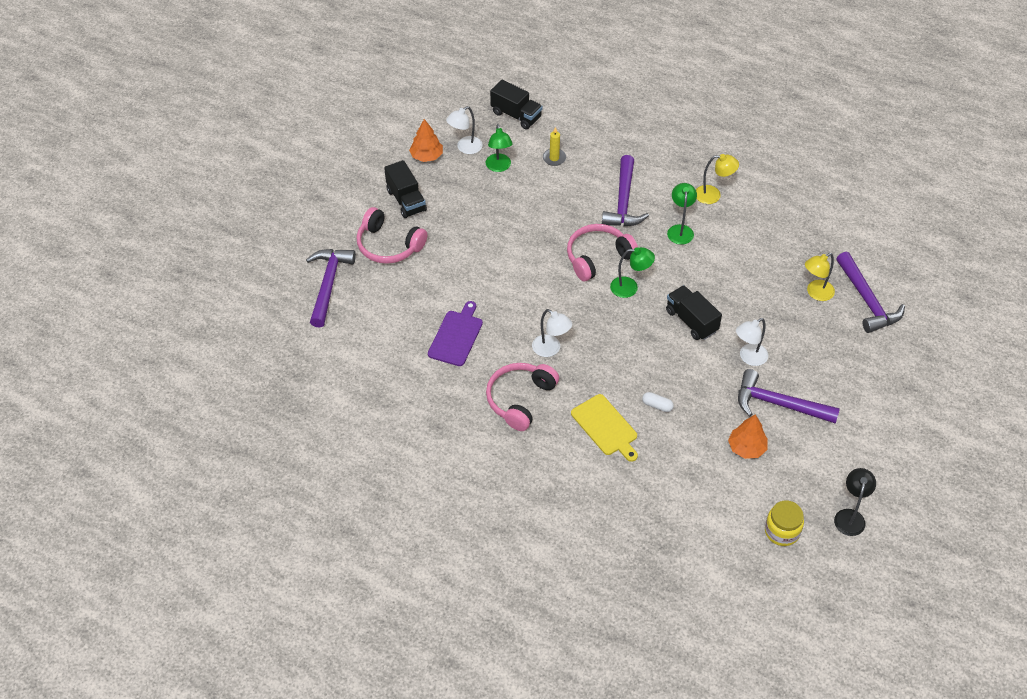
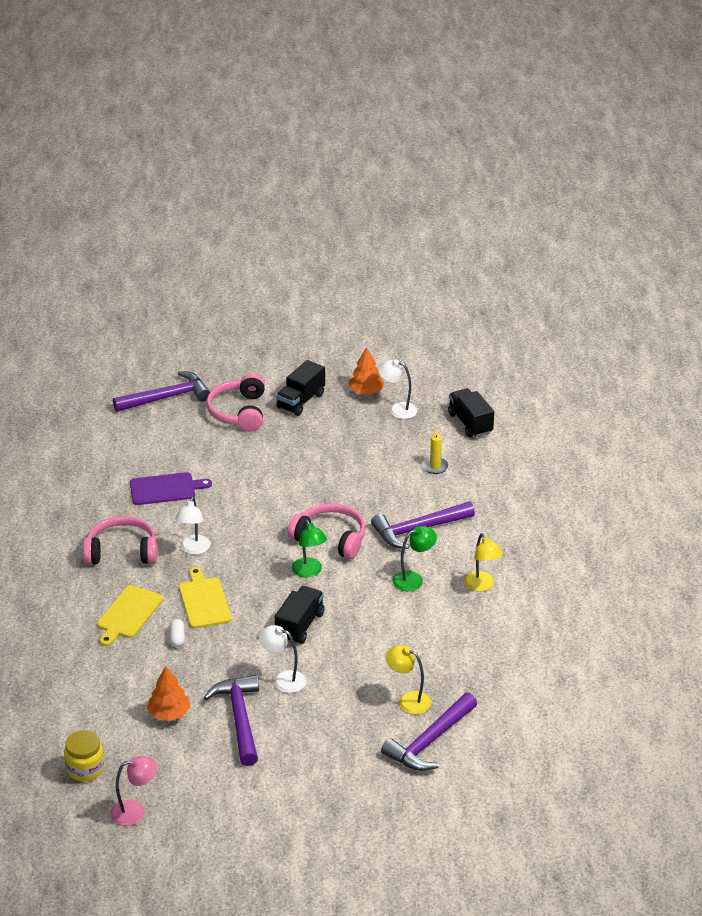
camera: 60 degrees right, 15 degrees down
(499, 167) = (392, 438): green lamp -> none
(516, 115) = (470, 423): black truck -> black truck turned 150 degrees clockwise
(622, 369) = (204, 601): none -> yellow cutting board
(850, 516) = (135, 811): black lamp -> pink lamp

